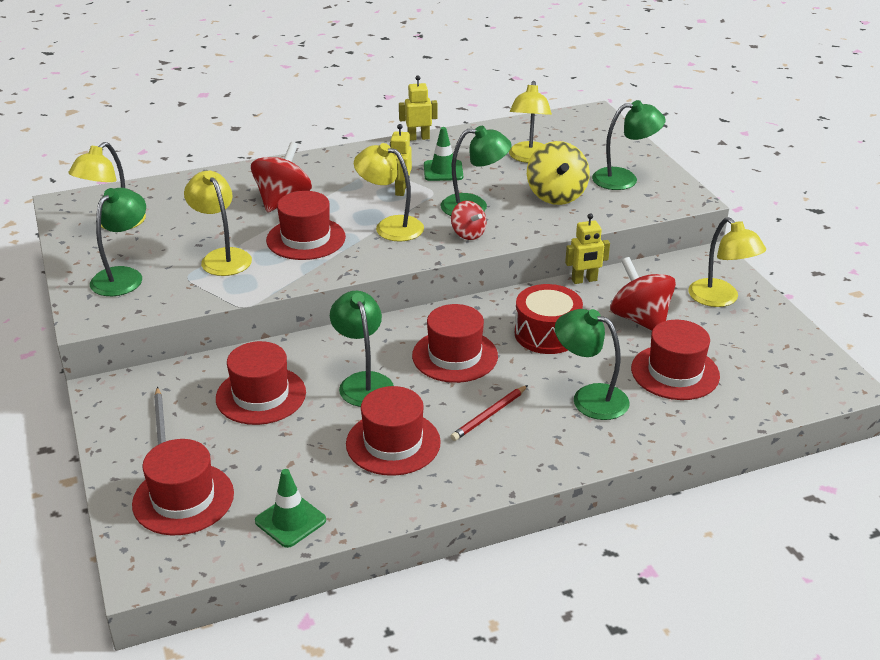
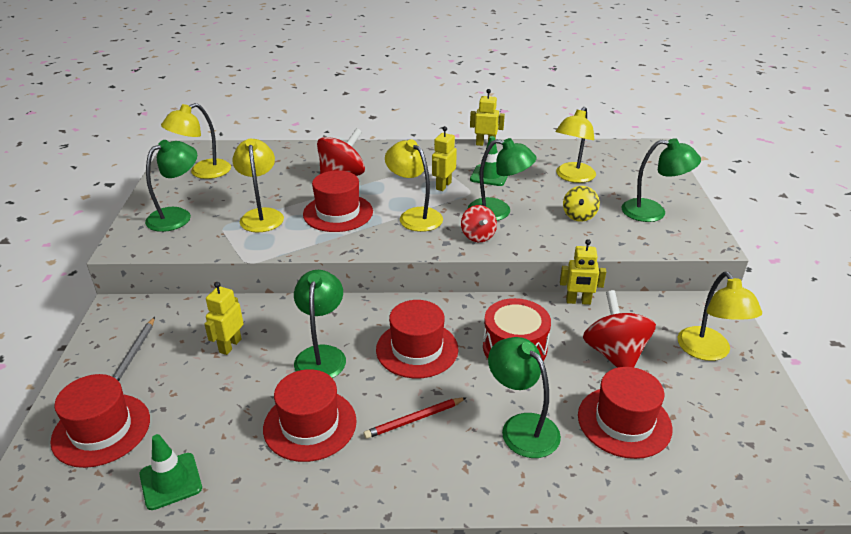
camera: 20 degrees right, 0 degrees up
(261, 395) = (230, 345): red hat -> yellow robot
(556, 195) = (579, 216): yellow spinning top -> yellow spinning top, size x0.60

